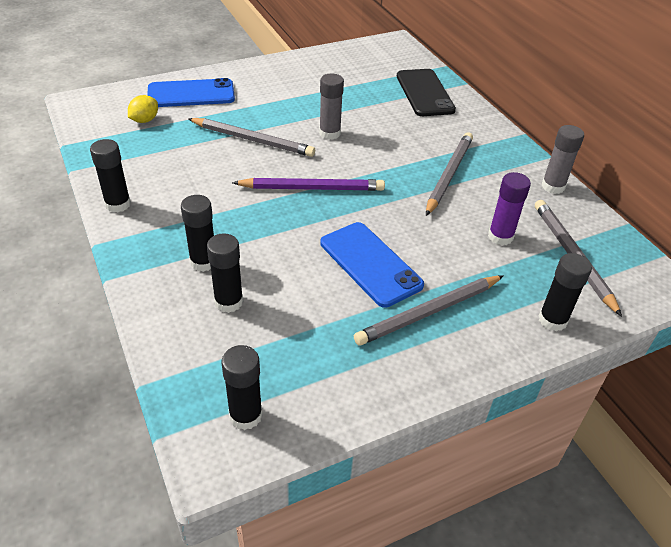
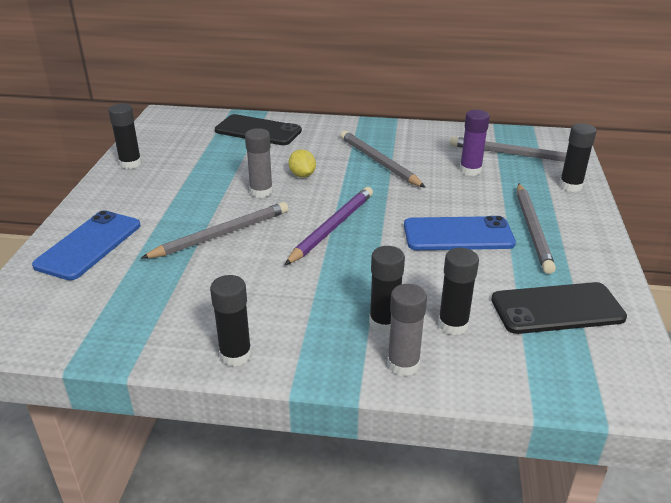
camera: 55 degrees left, 10 degrees down
(145, 120) = (97, 291): yellow lemon -> yellow lemon (302, 175)
(245, 415) = (602, 360): black glue stick -> black glue stick (130, 163)
(303, 364) = (557, 308): none -> black phone
(553, 186) = (432, 131): grey glue stick -> grey glue stick (403, 364)

